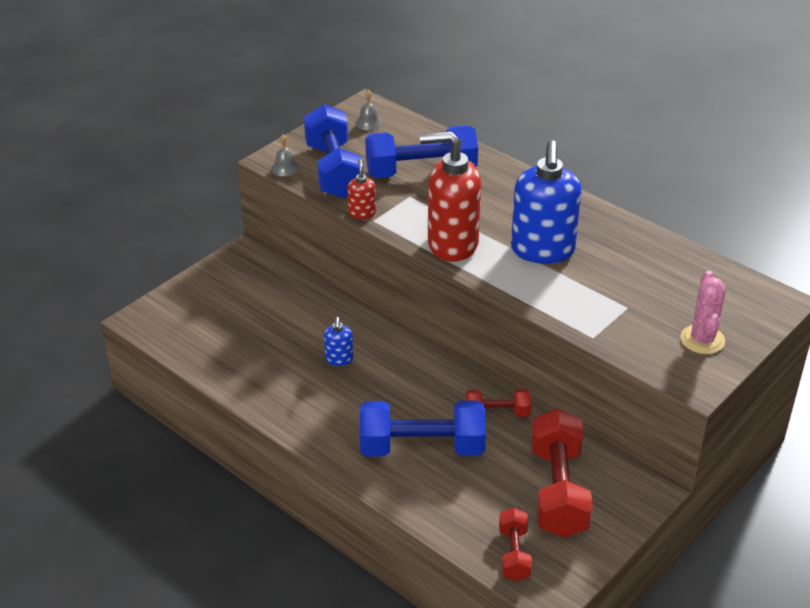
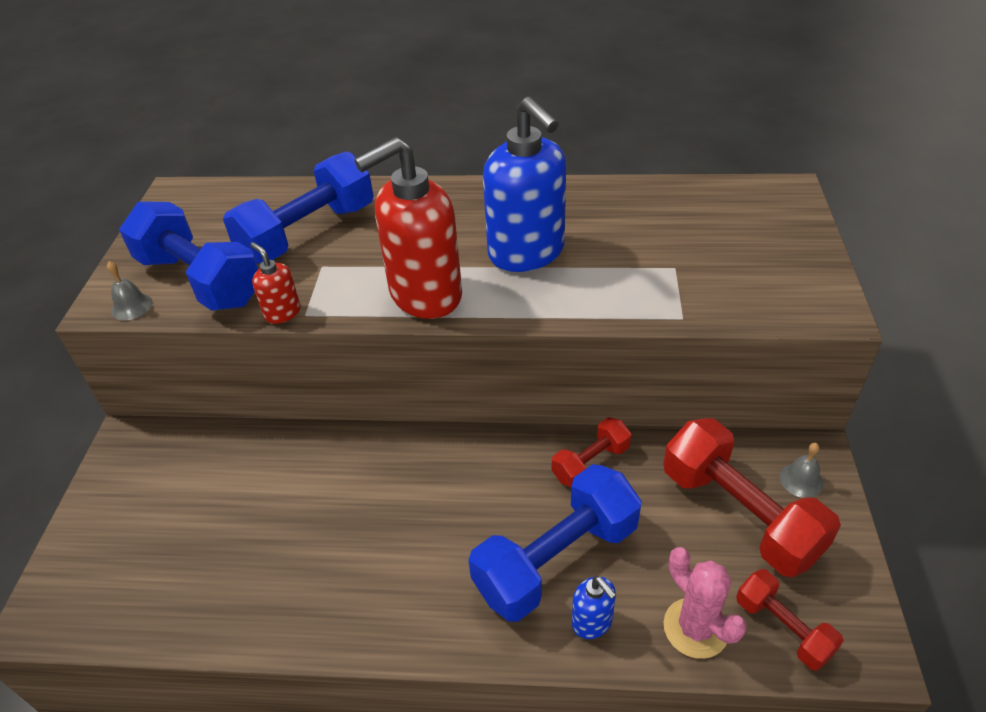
camera: 35 degrees left, 5 degrees up
(339, 359) = (360, 507): blue soap dispenser -> blue soap dispenser (592, 622)
(368, 123) = (195, 209): grey bell -> grey bell (801, 480)
(702, 340) = (777, 262): pink cactus -> pink cactus (695, 628)

